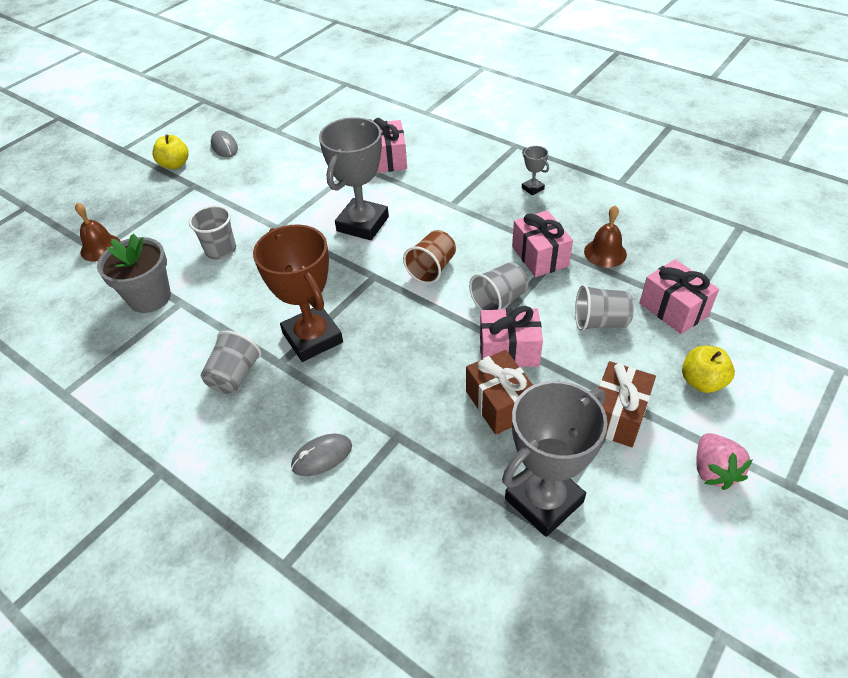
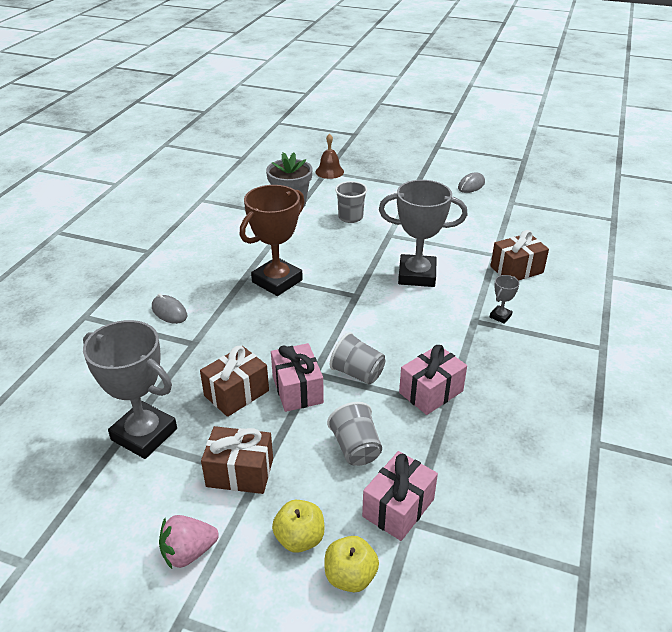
camera: 70 degrees right, 10 degrees down
(175, 164) = (434, 172): yellow apple -> yellow apple (350, 576)
(234, 376) = (231, 257): grey cup -> none
(389, 159) = (516, 269): pink gift -> brown gift
(432, 269) = (380, 325): brown cup -> none
(532, 188) = (535, 371): grey trophy -> grey trophy (500, 316)
(605, 253) = (462, 441): brown bell -> none

